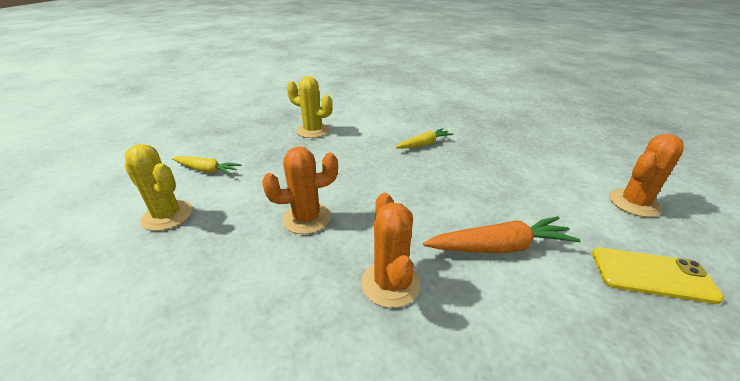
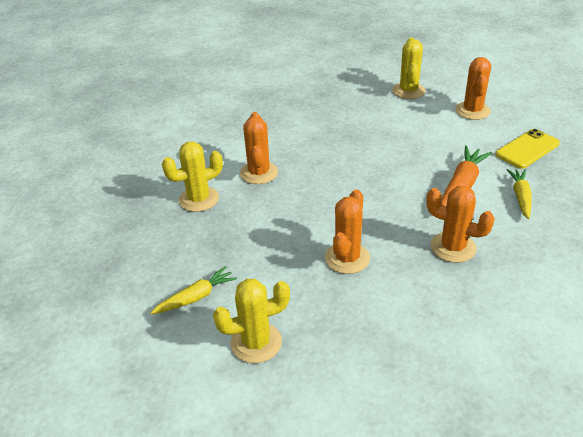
camera: 50 degrees left, 5 degrees up
(368, 138) = (259, 173): none -> orange cactus
(424, 144) = (307, 149): yellow carrot -> yellow carrot (520, 197)
(584, 156) = (408, 91): none -> yellow cactus

